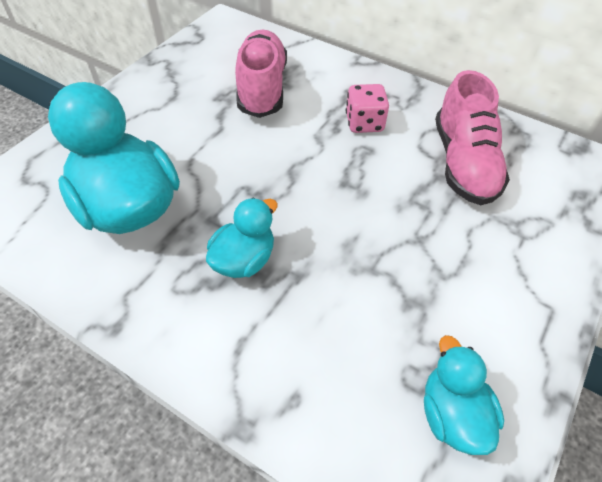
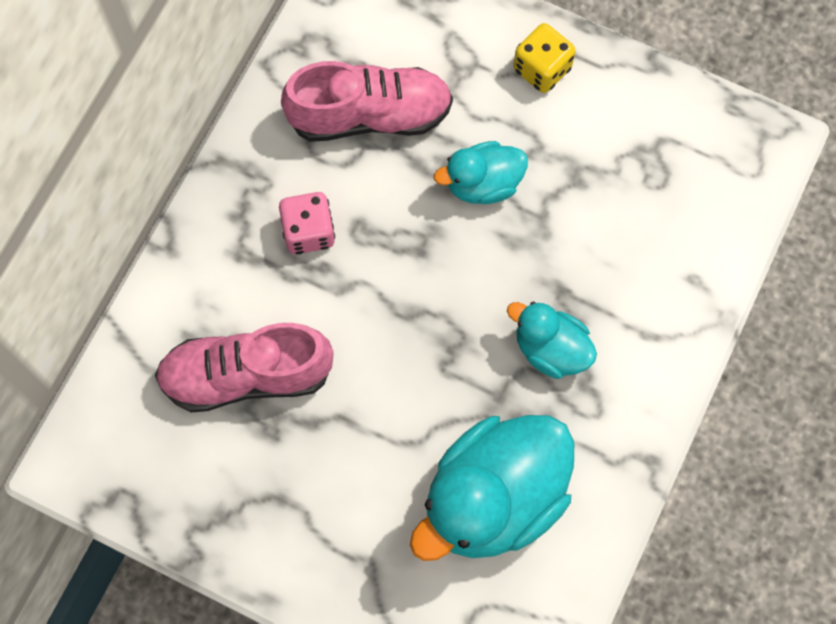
camera: 95 degrees left, 20 degrees up
(452, 414) = (684, 148): turquoise duck -> turquoise duck (483, 183)
(528, 287) = (542, 69): none -> yellow dice

